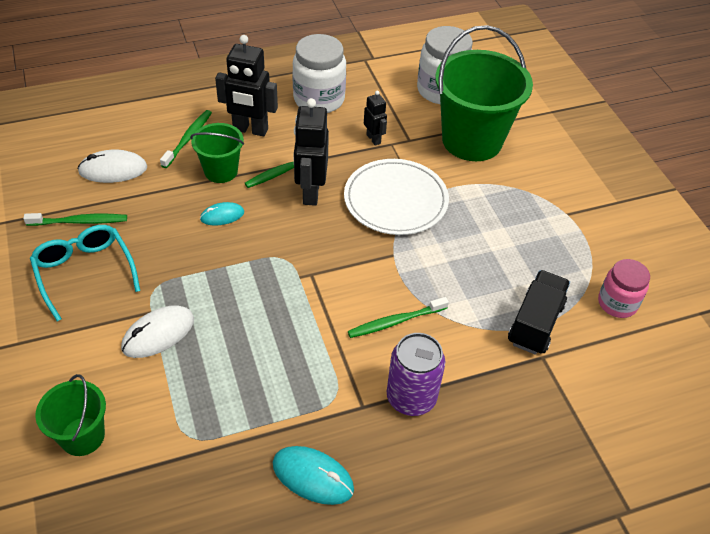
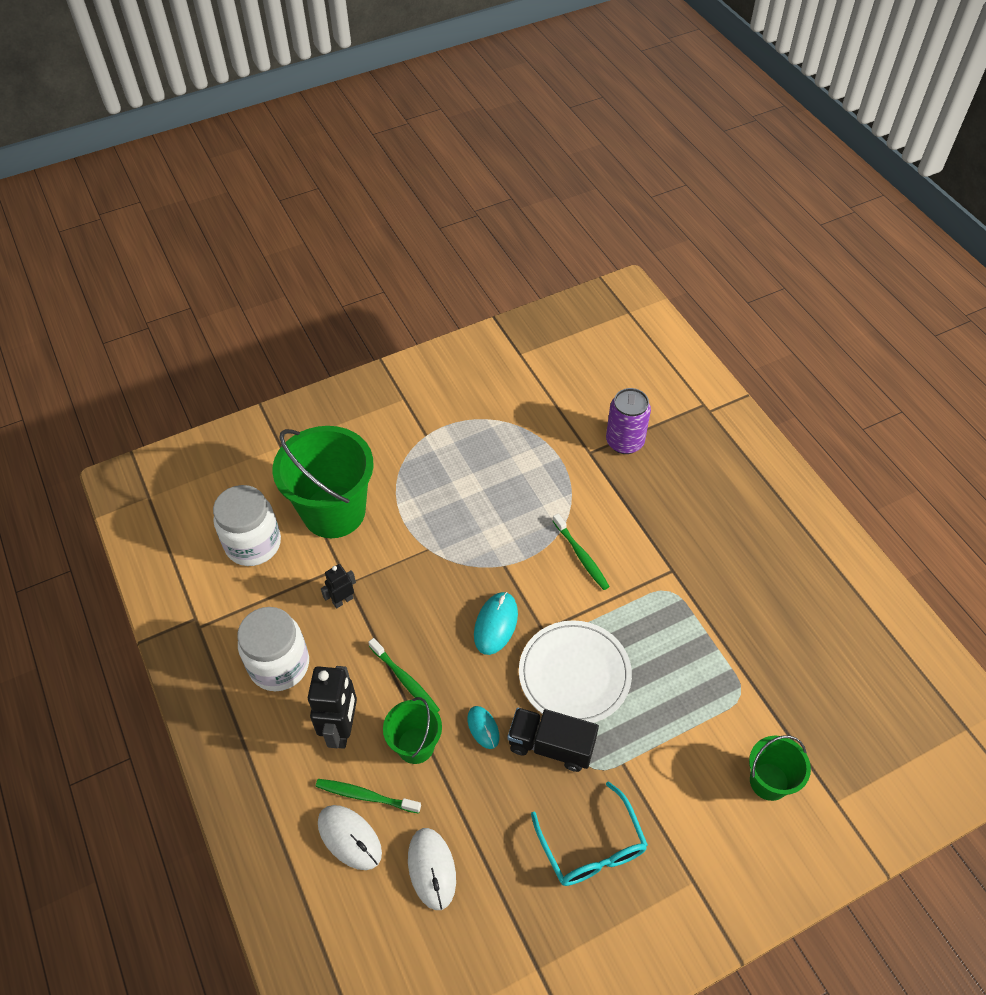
camera: 95 degrees left, 5 degrees up
(79, 222) = (521, 878): green toothbrush -> none
(85, 273) = (591, 845): turquoise glasses -> turquoise glasses turned 75 degrees counterclockwise
(158, 334) = (646, 749): white mouse -> white mouse (349, 838)
(310, 192) = (434, 649): black robot -> none
(313, 476) = (744, 596): turquoise mouse -> turquoise mouse (495, 624)
(395, 200) = (432, 570): white plate -> white plate (574, 674)
(411, 398) = (654, 537): purple can -> purple can (624, 442)
(535, 324) = (557, 457): black truck -> black truck (551, 745)
(617, 303) = (522, 404): pink jar -> none

